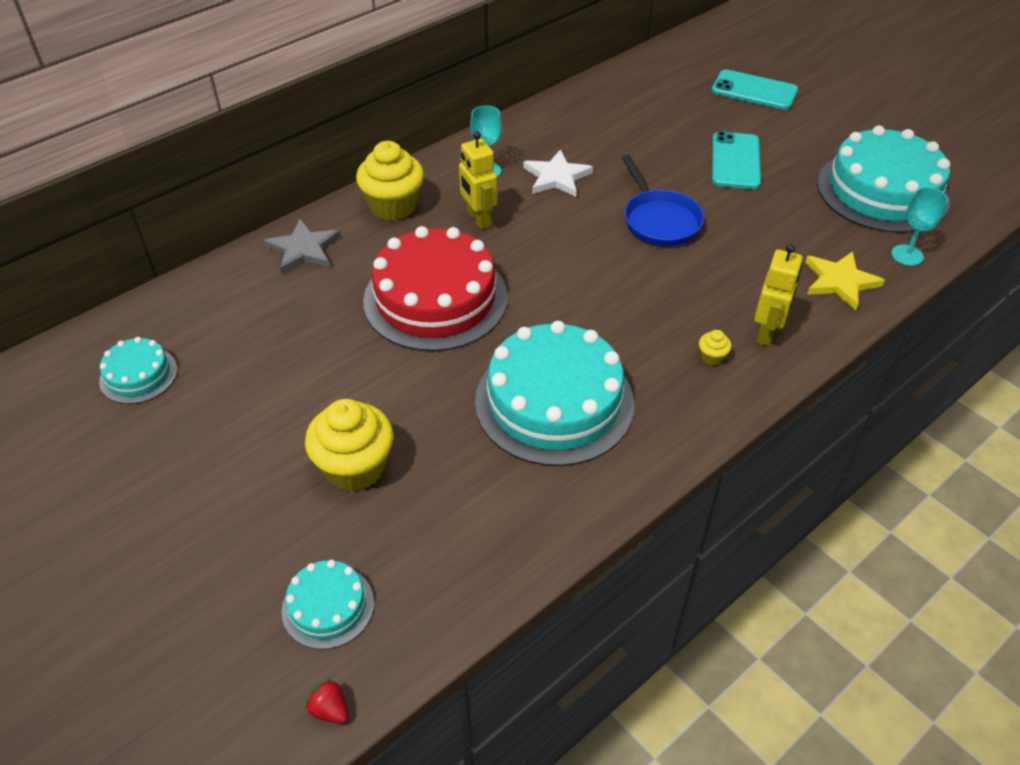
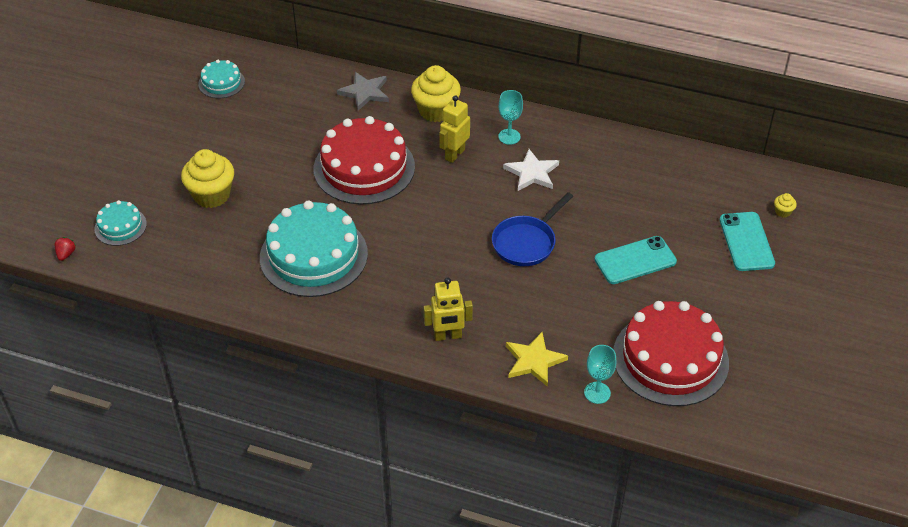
camera: 60 degrees right, 0 degrees up
(712, 357) = (404, 315): yellow cupcake -> yellow cupcake (782, 212)
(882, 191) = (670, 358): turquoise cake -> red cake

